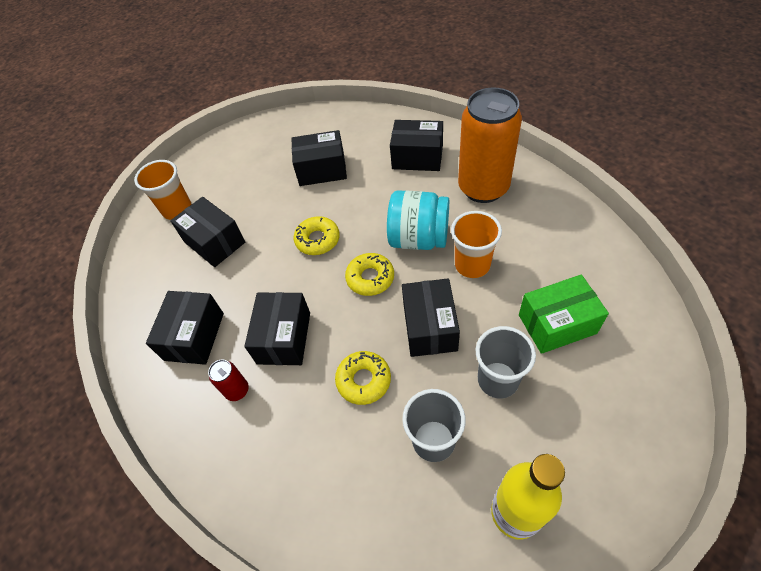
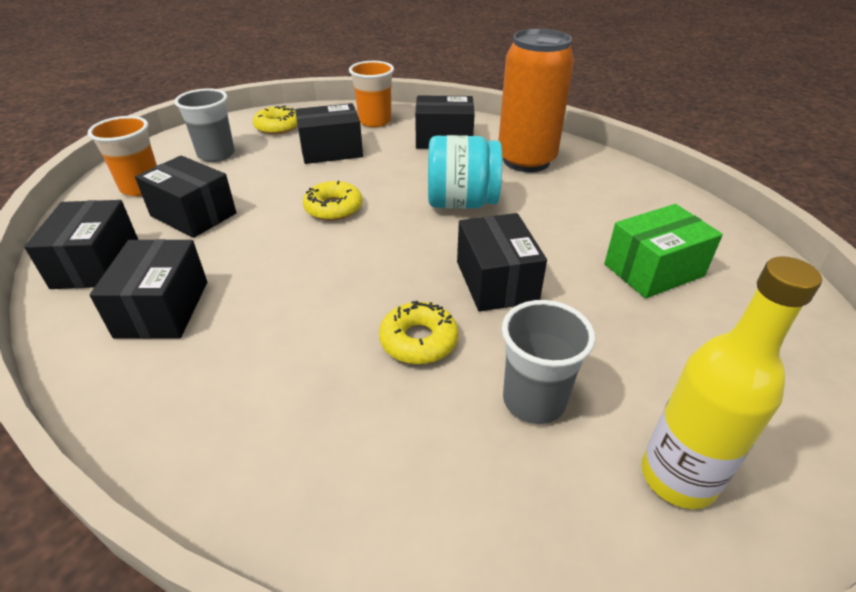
camera: 15 degrees left, 15 degrees down
(237, 390) = (230, 365): red can -> none
(284, 338) = (297, 303): black box -> black box (96, 263)
(370, 278) = (408, 239): yellow donut -> yellow donut (278, 127)
(472, 265) = (533, 223): orange cup -> orange cup (374, 121)
(498, 380) = (600, 328): grey cup -> grey cup (216, 154)

